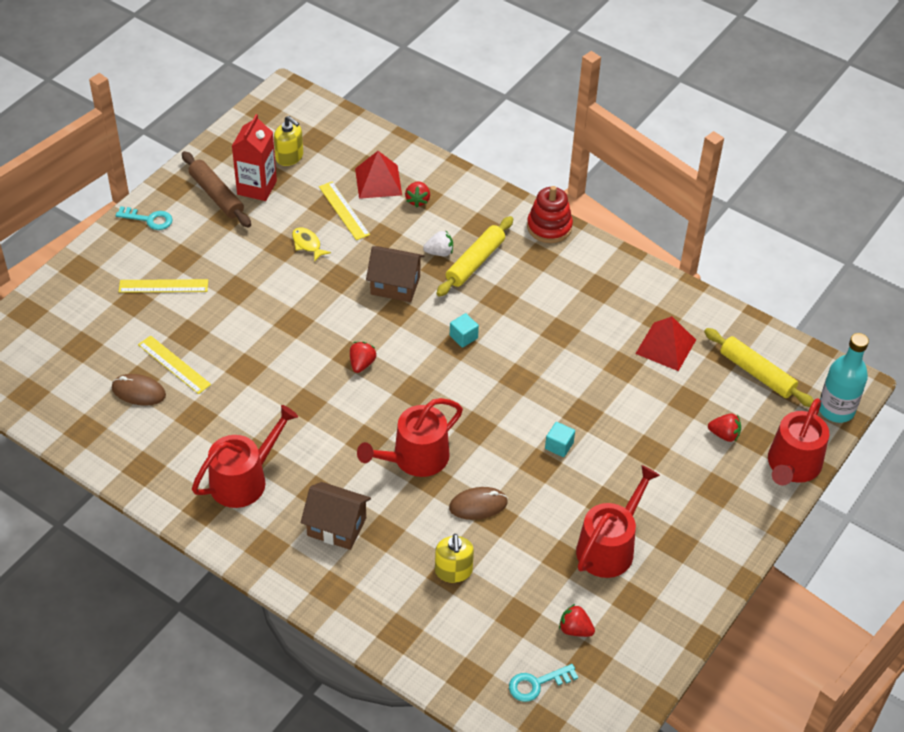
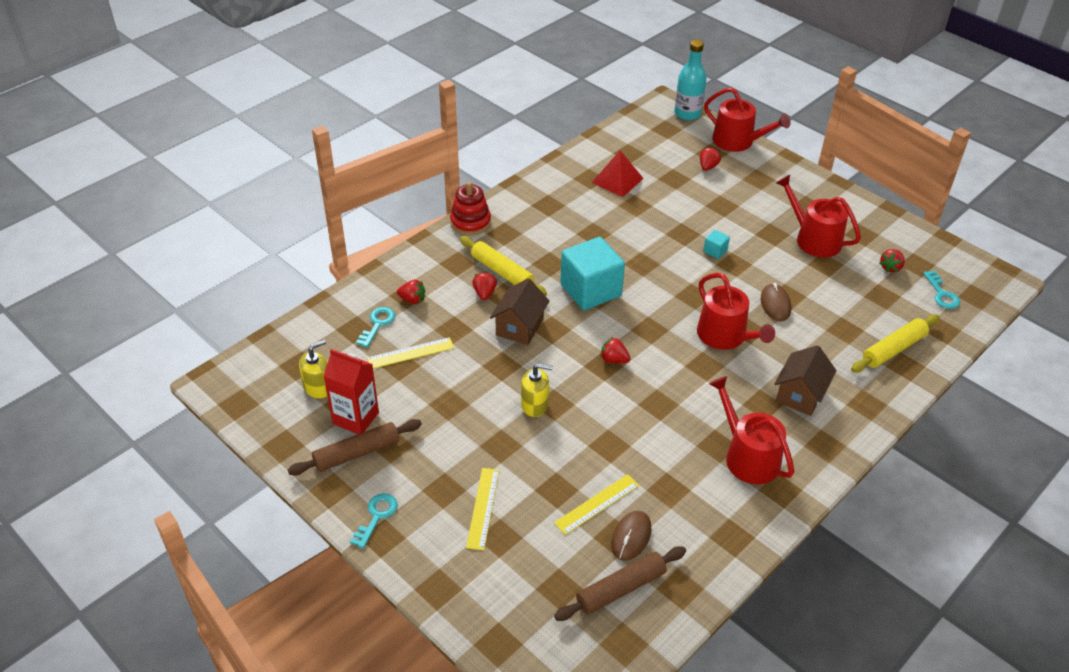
camera: 80 degrees left, 5 degrees down
(82, 388) = (620, 589): none -> brown rolling pin
(307, 244) = (450, 384): yellow fish -> none
(378, 181) = (377, 324): red pyramid -> turquoise key
(439, 252) = (484, 293): white strawberry -> red strawberry
(453, 571) = (842, 327): yellow soap dispenser -> yellow soap dispenser (535, 405)
(463, 337) = (590, 290): turquoise cube -> turquoise cube, size x2.44
(757, 373) = (650, 142): yellow rolling pin -> yellow rolling pin (893, 349)

